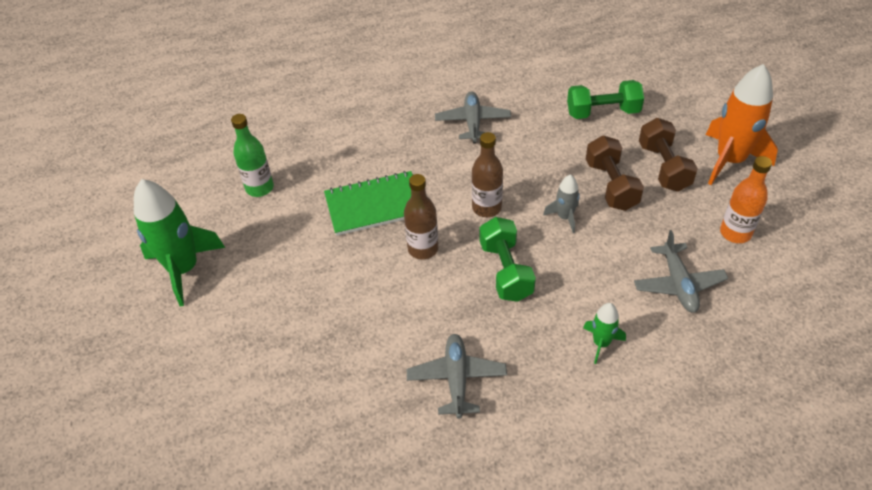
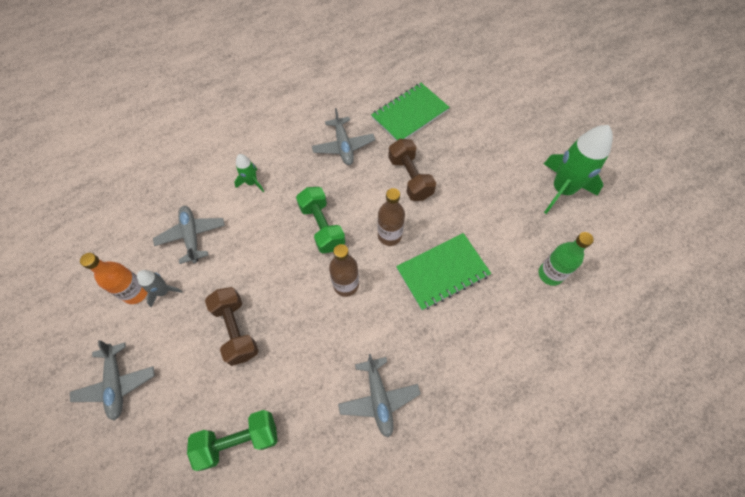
camera: 165 degrees right, 15 degrees up
(335, 418) = (410, 114): none -> green notebook
(564, 217) = (278, 285): grey rocket -> grey rocket (163, 291)
(663, 167) = (184, 362): brown dumbbell -> brown dumbbell (410, 178)
(730, 160) = (117, 383): orange rocket -> grey plane

